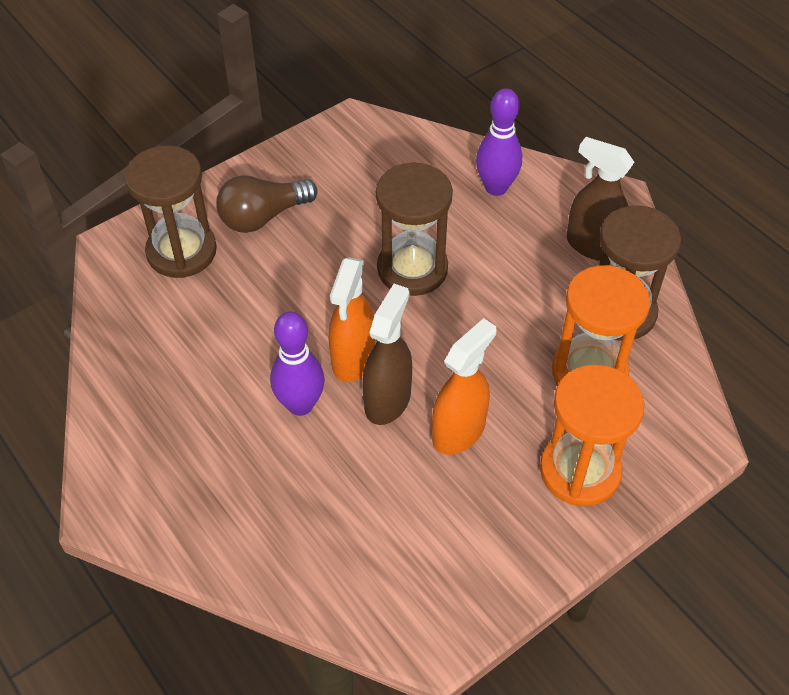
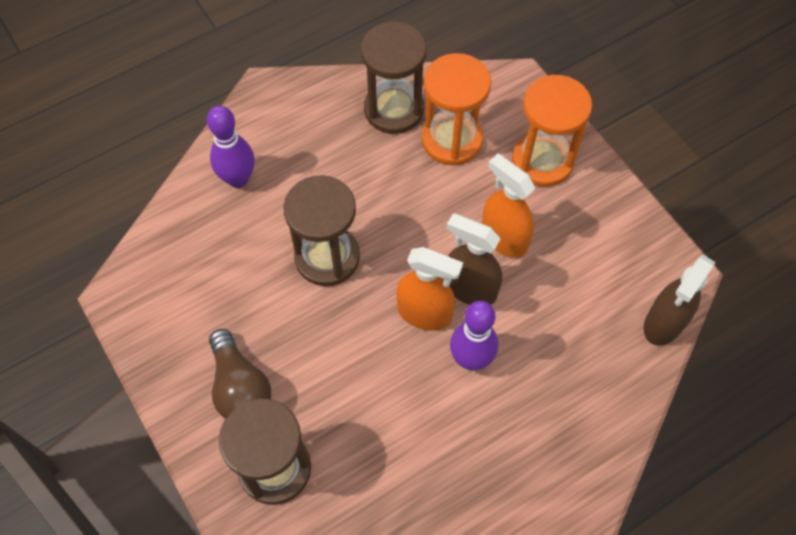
camera: 85 degrees left, 10 degrees up
(593, 246) = (320, 116): brown spray bottle -> brown spray bottle (663, 323)

